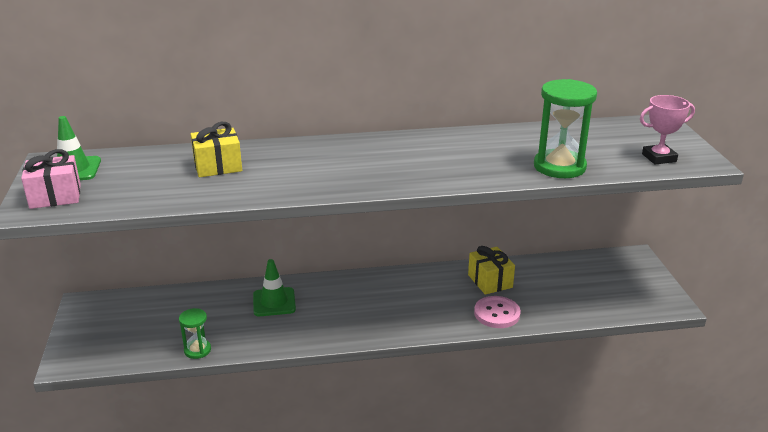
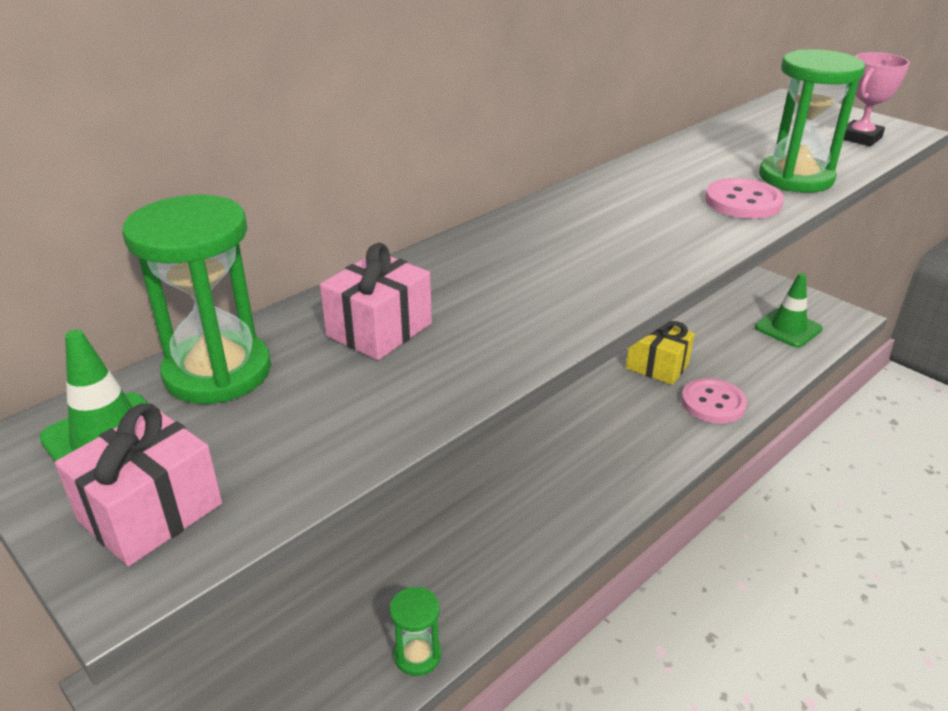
camera: 35 degrees left, 5 degrees up
(137, 160) = (218, 372): none -> green hourglass
(218, 166) = (379, 329): yellow gift -> pink gift
(274, 302) = (440, 518): green traffic cone -> green traffic cone (788, 328)
(498, 169) = (743, 202): none -> pink button

